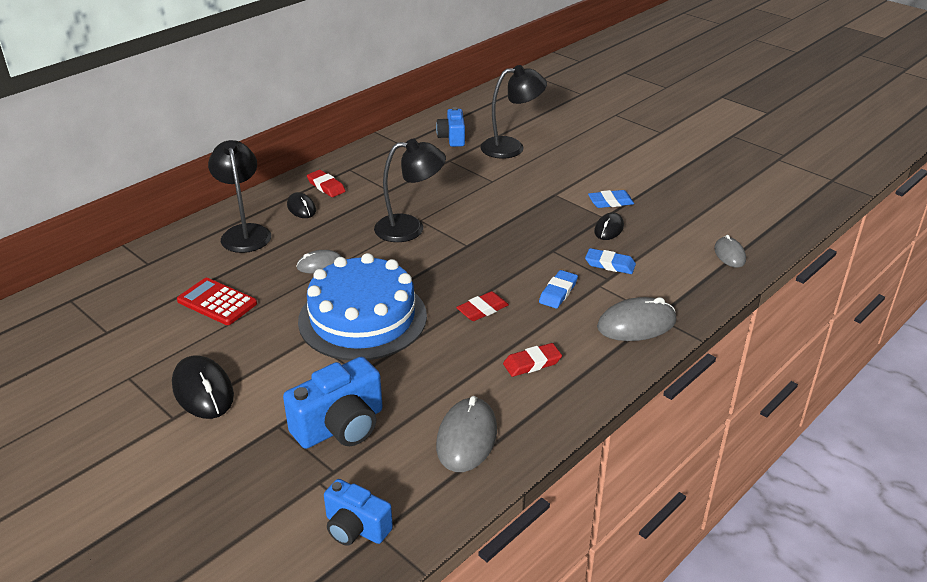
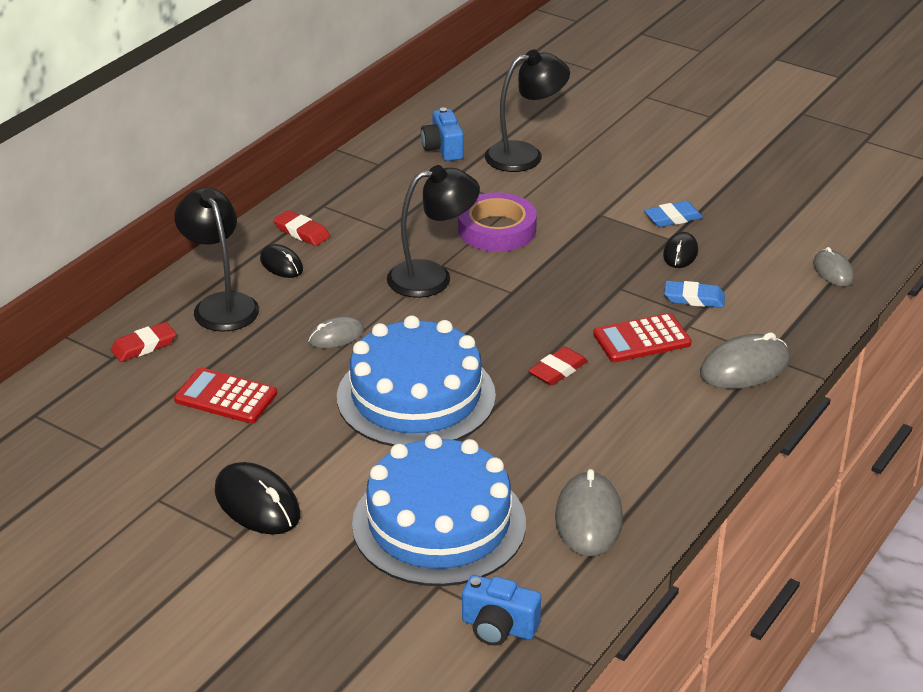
camera: 10 degrees left, 0 degrees up
(340, 426) = (439, 524): blue camera -> blue cake
(471, 198) = (497, 229): none -> purple tape
(532, 363) = (636, 426): red eraser -> red eraser (144, 346)
(558, 292) = (642, 339): blue eraser -> red calculator

